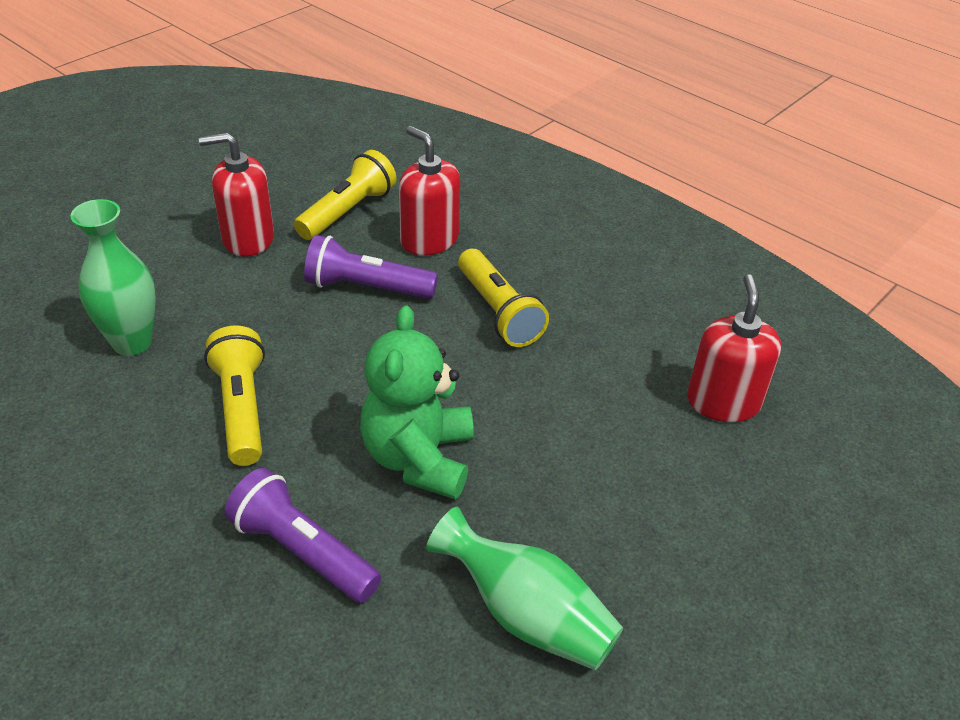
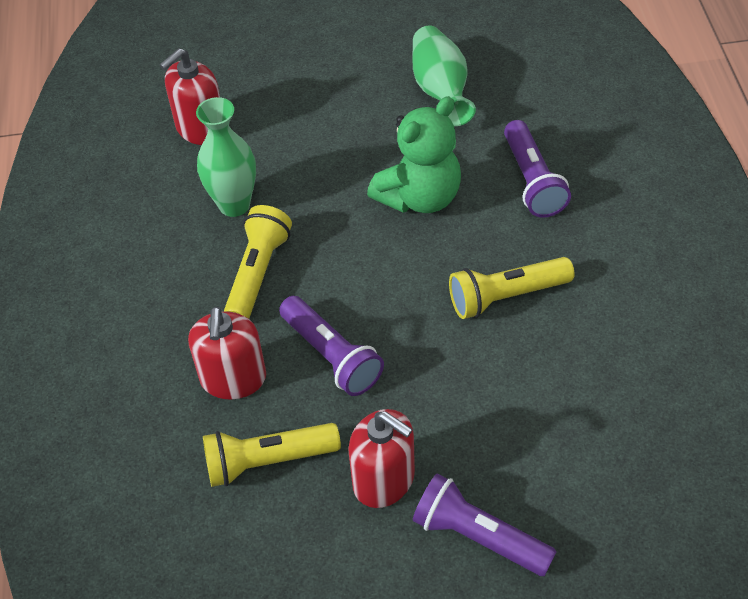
camera: 135 degrees left, 10 degrees up
(132, 342) = (553, 408): green vase -> green vase (234, 204)
(146, 241) = (479, 536): none -> purple flashlight
(241, 409) = (506, 296): yellow flashlight -> yellow flashlight turned 45 degrees clockwise

